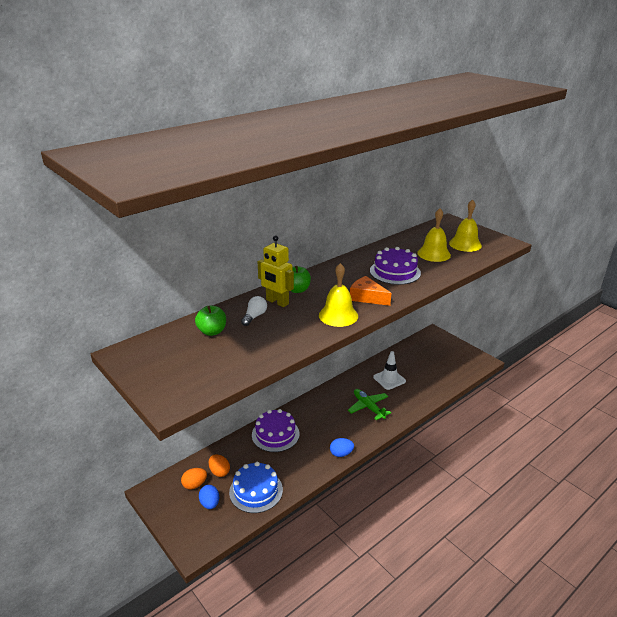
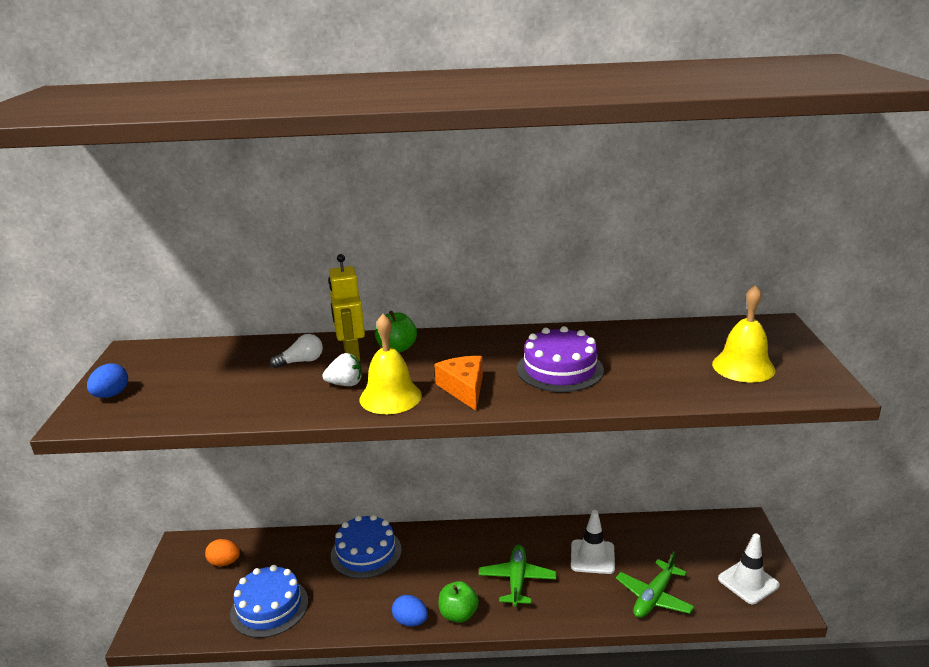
camera: 40 degrees right, 5 degrees down
(210, 503) = (213, 592): blue egg -> blue egg (111, 395)
(212, 331) = (235, 361): green apple -> green apple (458, 614)
(219, 472) = (262, 562): orange egg -> none
(275, 434) = (366, 552): purple cake -> blue cake
(302, 318) = (345, 384): none -> white strawberry
(433, 384) = (654, 597): none -> green plane
(434, 254) = (663, 364): yellow bell -> none
(461, 358) = (748, 582): none -> white traffic cone

